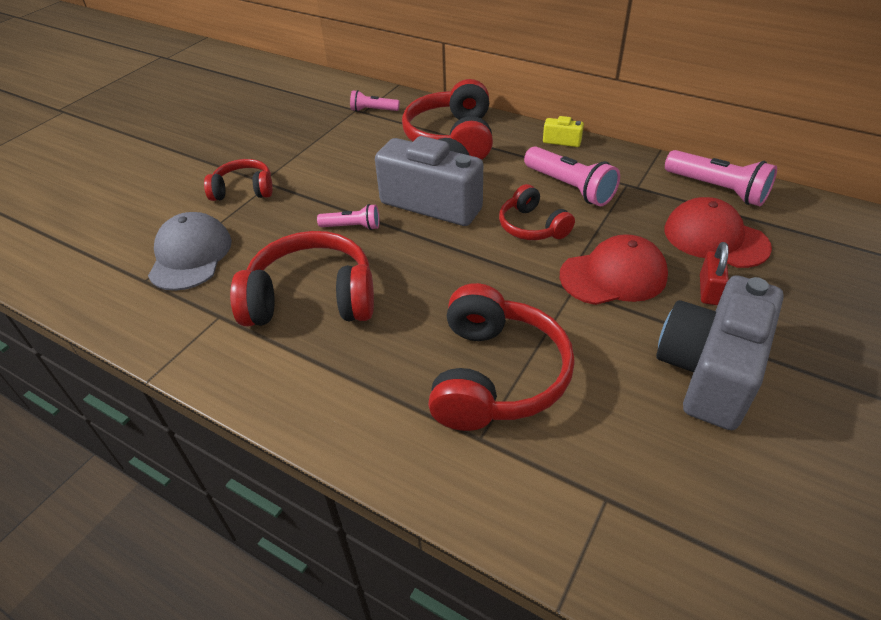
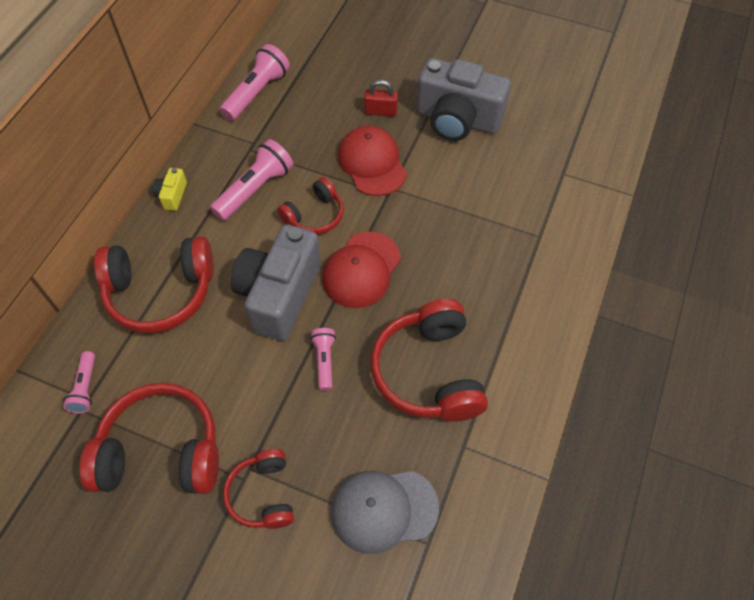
camera: 100 degrees left, 15 degrees up
(496, 375) = (485, 231): red headphones -> red headphones (161, 451)
(715, 238) = (321, 101): red cap -> red cap (361, 270)

